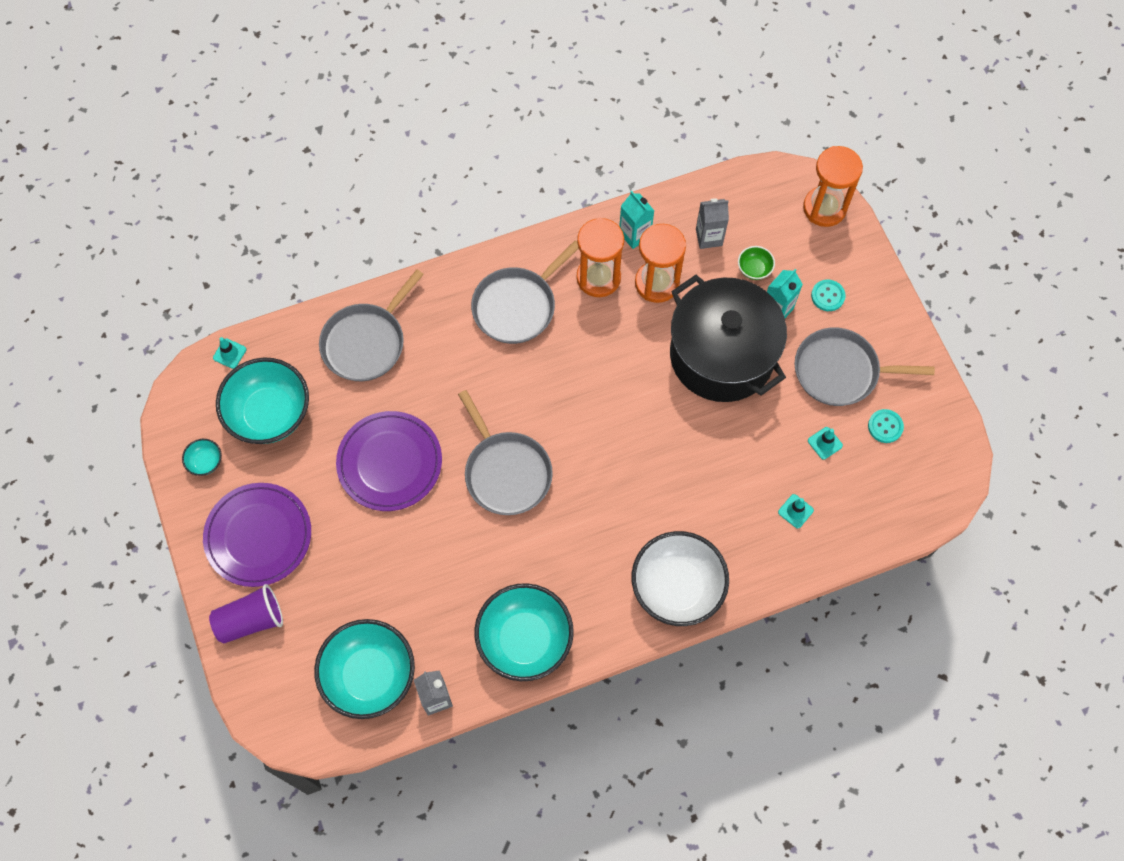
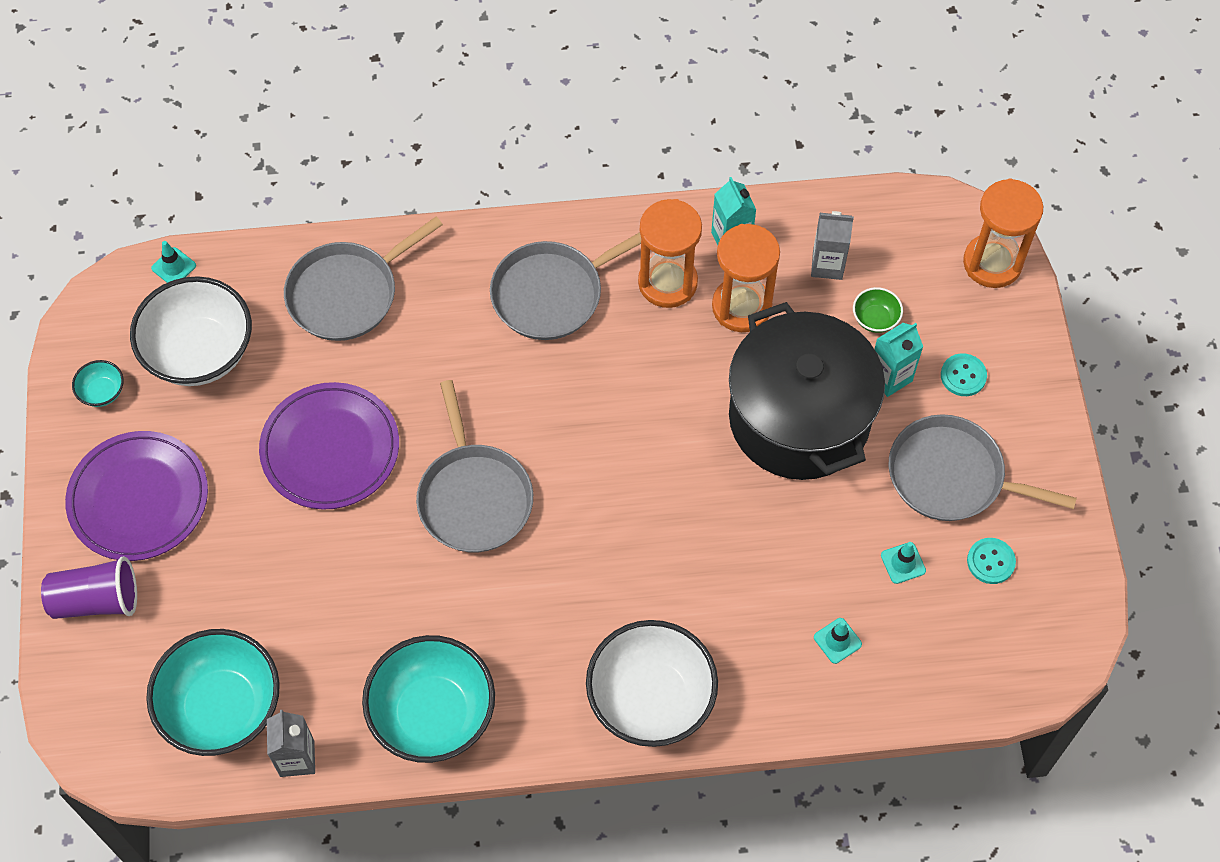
camera: 15 degrees right, 5 degrees down
(269, 414) = (200, 352): turquoise bowl -> white bowl

